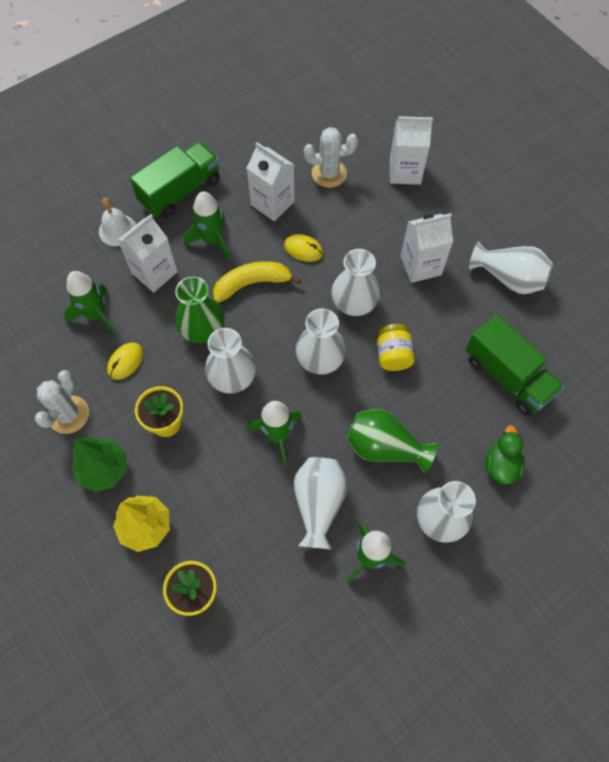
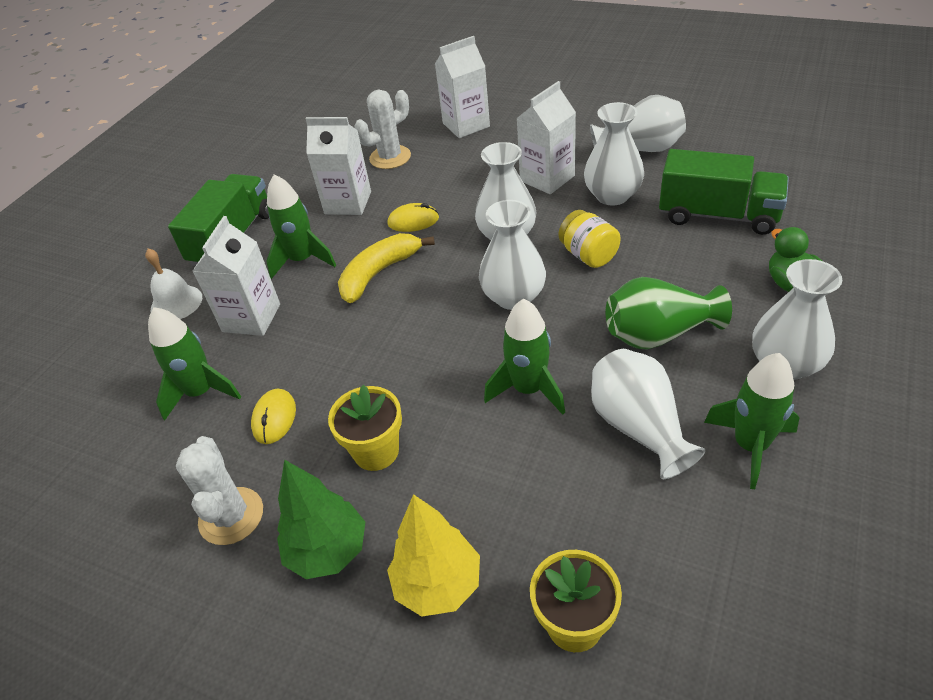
camera: 25 degrees left, 20 degrees down
(202, 329) = (352, 339): green vase -> none
(232, 377) = (425, 364): white vase -> white vase (612, 195)

